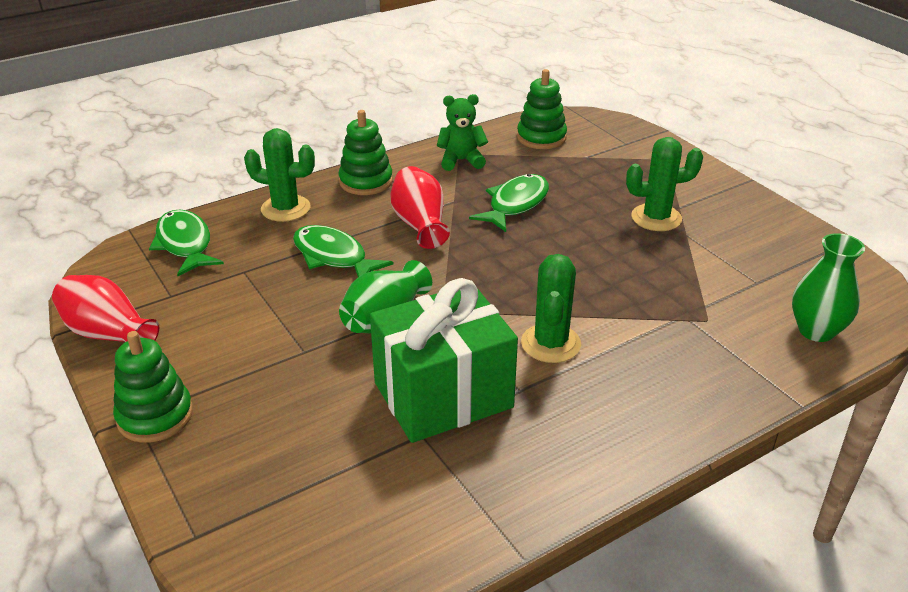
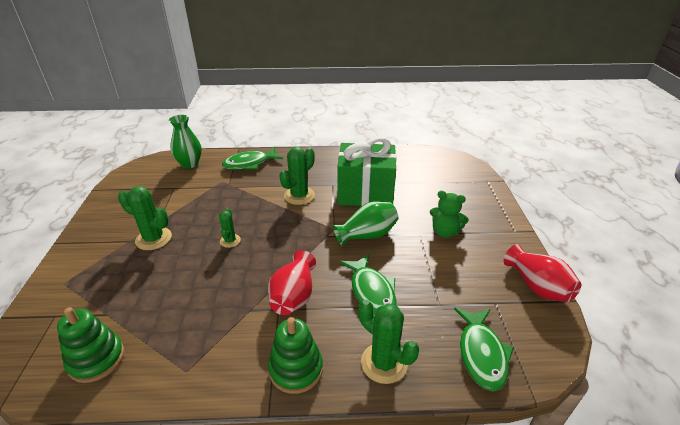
camera: 150 degrees left, 0 degrees up
(155, 416) = (504, 228): green stacking toy -> none
(461, 160) = (195, 359): green teddy bear -> green teddy bear (445, 232)
(515, 204) = (214, 286): green fish -> green fish (249, 163)
(563, 247) = (230, 241): none -> green cactus

